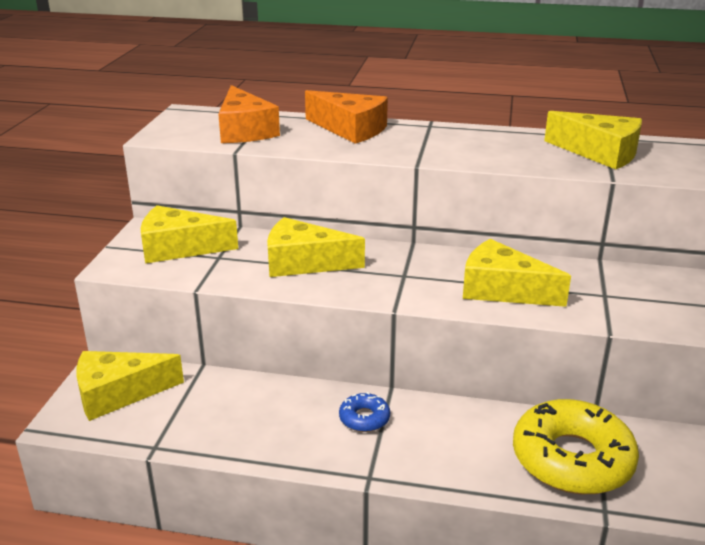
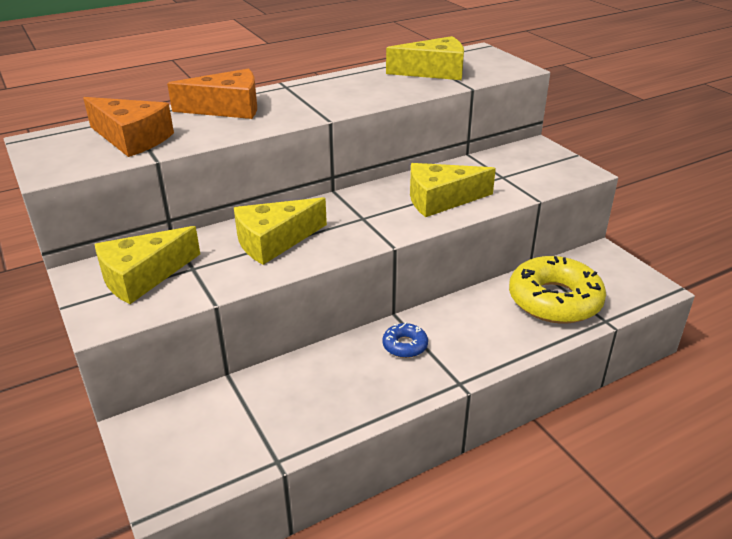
camera: 40 degrees left, 5 degrees up
(118, 393) = (183, 440): yellow cheese -> none

